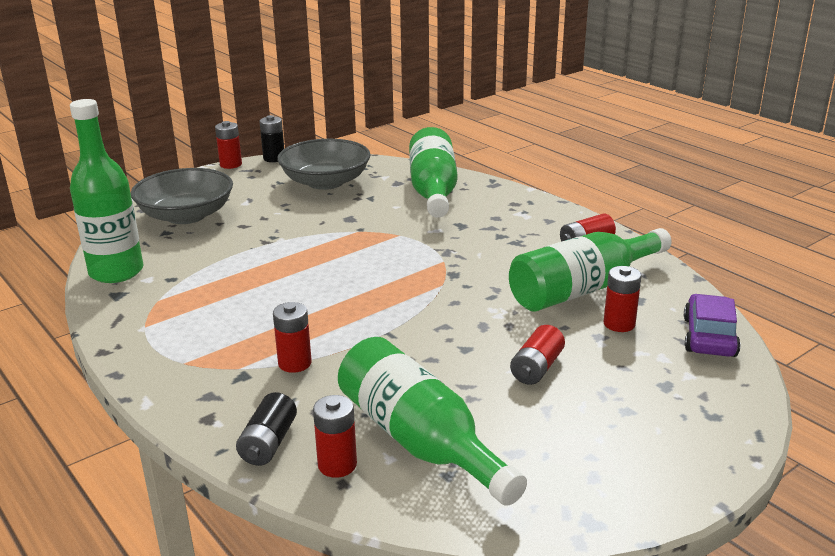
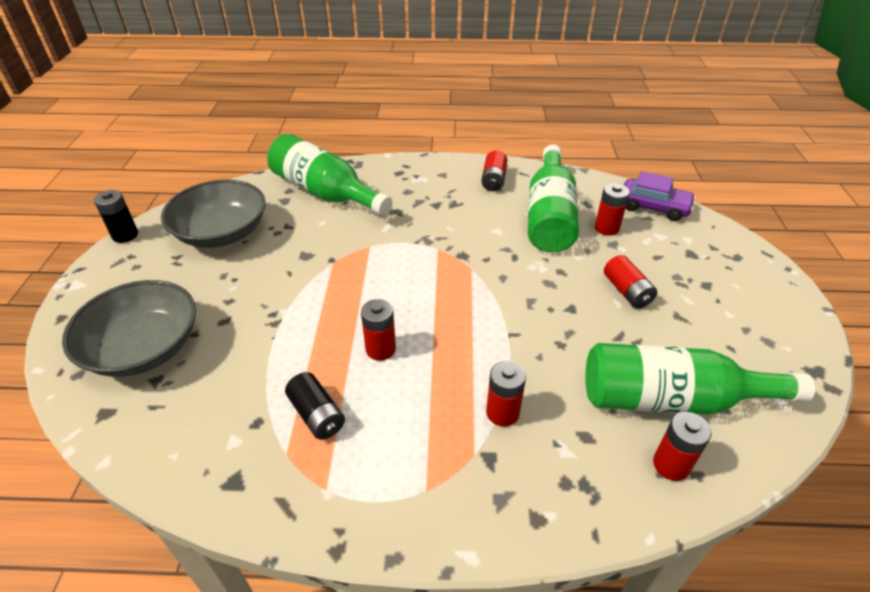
camera: 50 degrees left, 15 degrees up
(116, 272) = (185, 460): green bottle -> none
(231, 164) = (89, 266): red battery -> red battery (380, 349)
(268, 443) = (609, 494): black battery -> black battery (317, 415)
(709, 337) = (653, 207): purple car -> purple car turned 150 degrees clockwise

